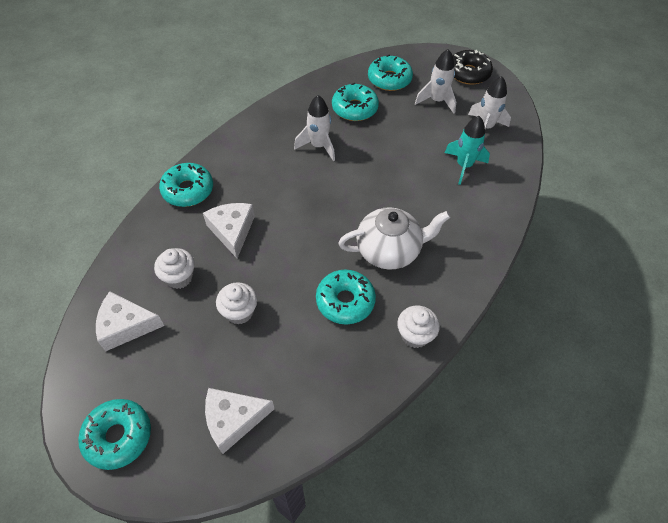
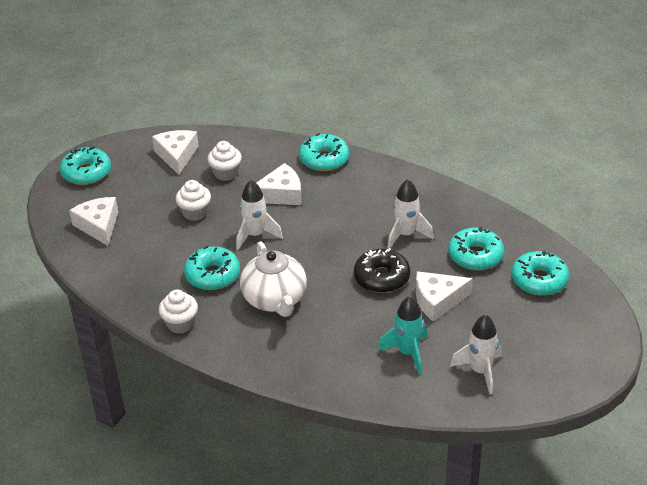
camera: 85 degrees right, 15 degrees down
(405, 139) = (437, 300): none -> white cheese
(437, 101) = (514, 325): white rocket -> white rocket (255, 235)
(468, 73) = (582, 353): black donut -> black donut (381, 277)

